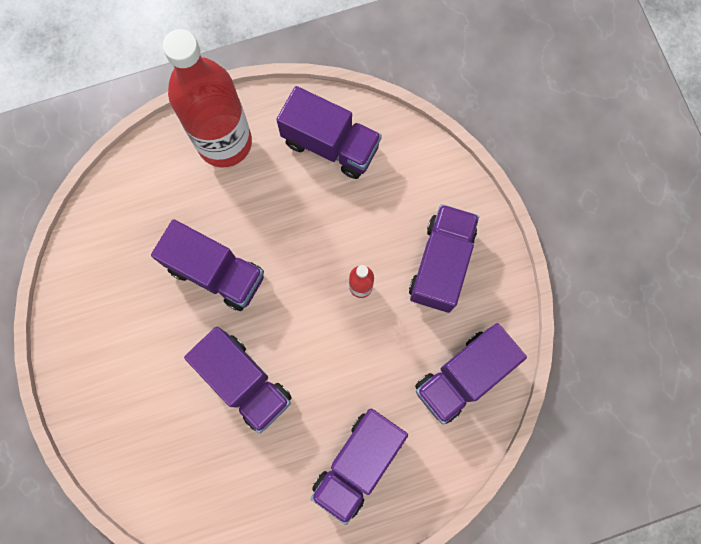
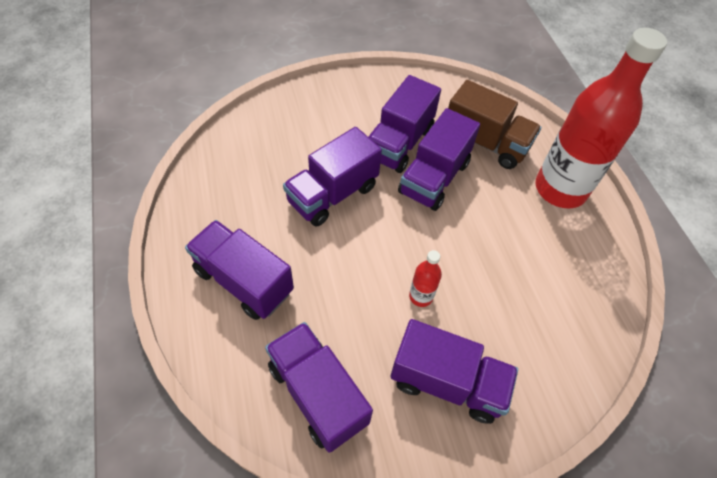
camera: 90 degrees right, 20 degrees down
(163, 214) = (485, 143): none -> brown truck
(330, 145) = (573, 279): purple truck -> purple truck (399, 143)

